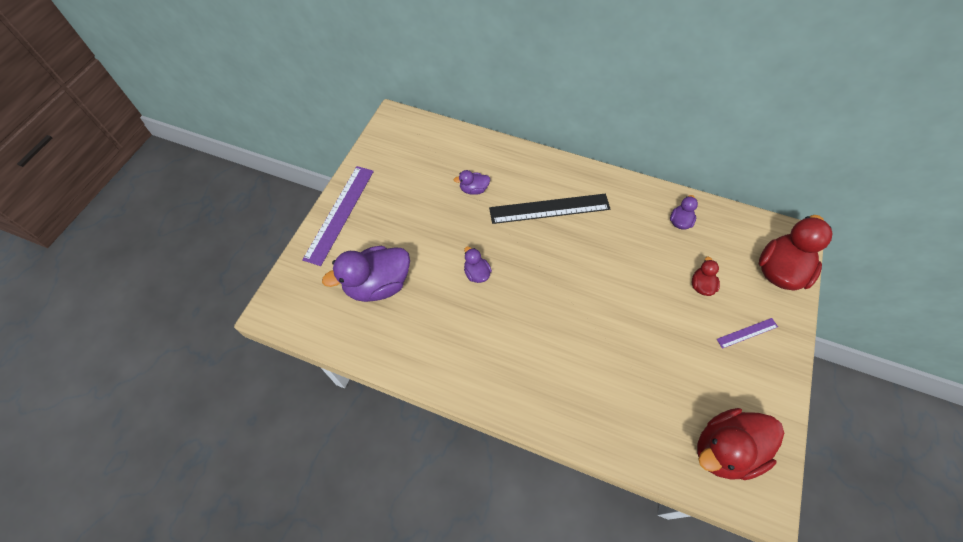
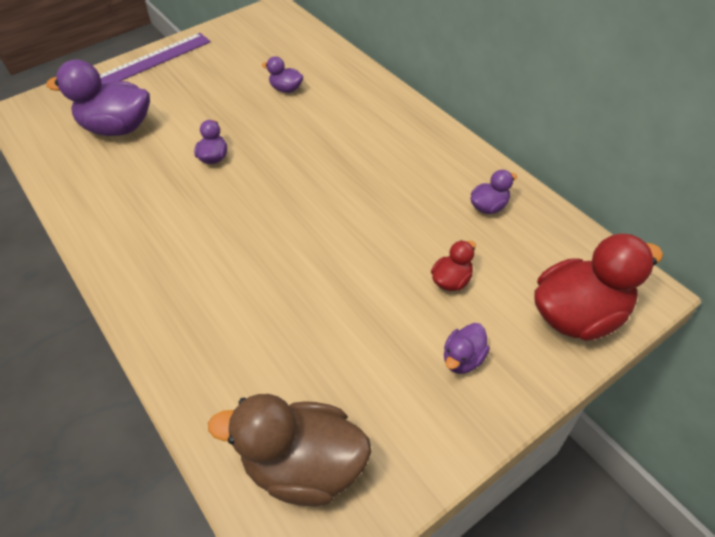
camera: 35 degrees right, 10 degrees down
(549, 209) = (346, 134): black ruler -> none
(725, 450) = (304, 466): red duck -> brown duck
(747, 333) = (463, 359): purple ruler -> purple duck

